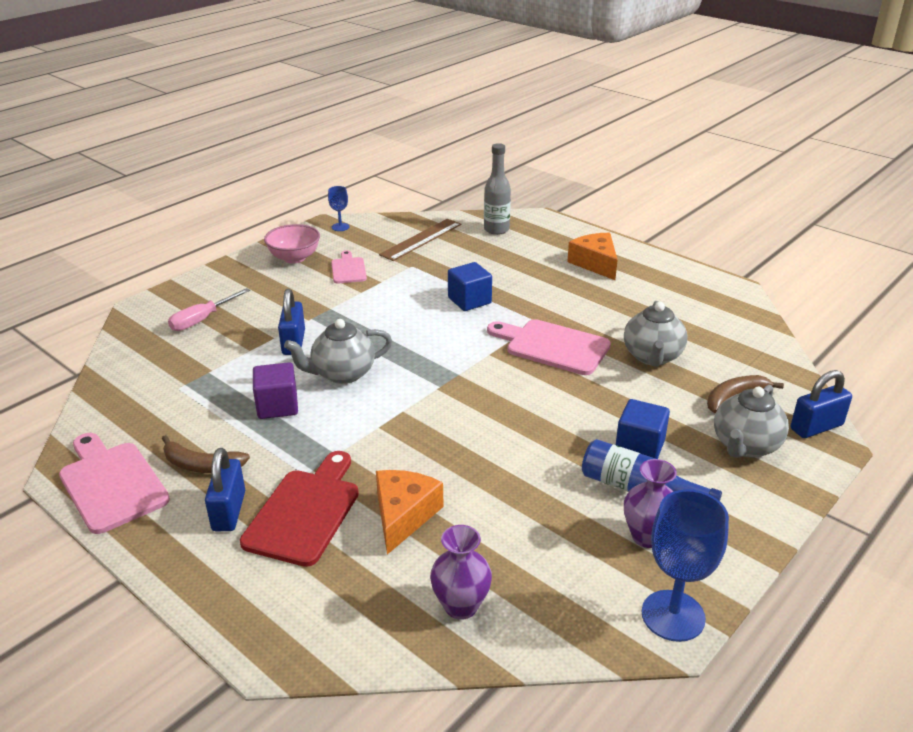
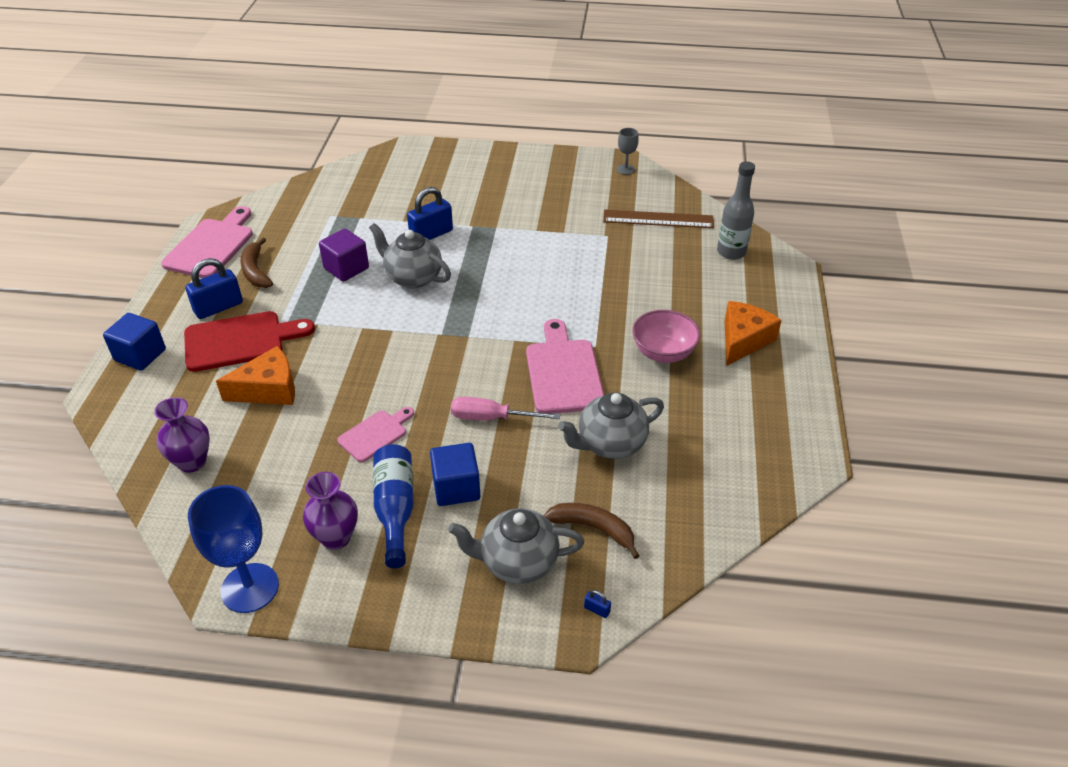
camera: 55 degrees right, 10 degrees up
(202, 320) = (420, 180): pink screwdriver -> pink screwdriver (491, 418)
(294, 258) = (550, 173): pink bowl -> pink bowl (663, 353)
(340, 227) = (625, 169): blue goblet -> grey goblet
(348, 269) = (563, 207): pink cutting board -> pink cutting board (375, 434)
(469, 301) = (586, 292): blue cube -> blue cube (140, 355)
(816, 427) = (597, 609): blue padlock -> blue padlock, size x0.40

